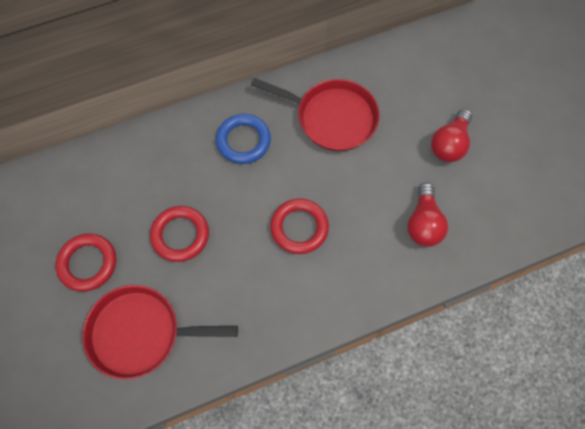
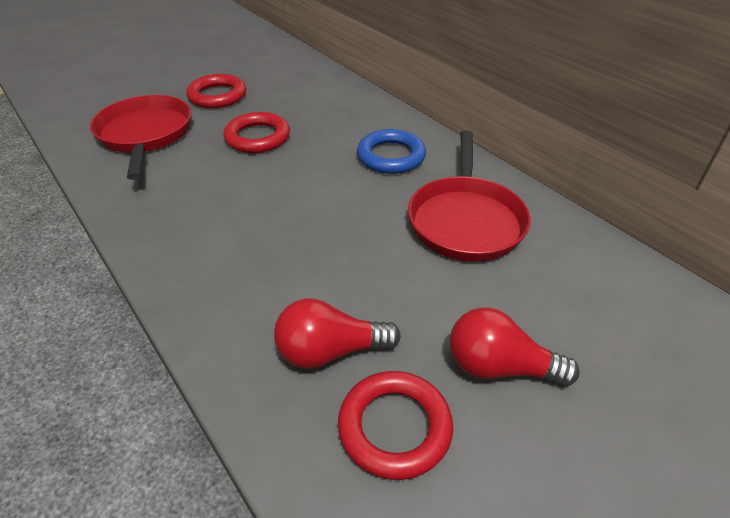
camera: 75 degrees right, 25 degrees down
(299, 228) = (287, 218): red ring -> red ring (394, 427)

